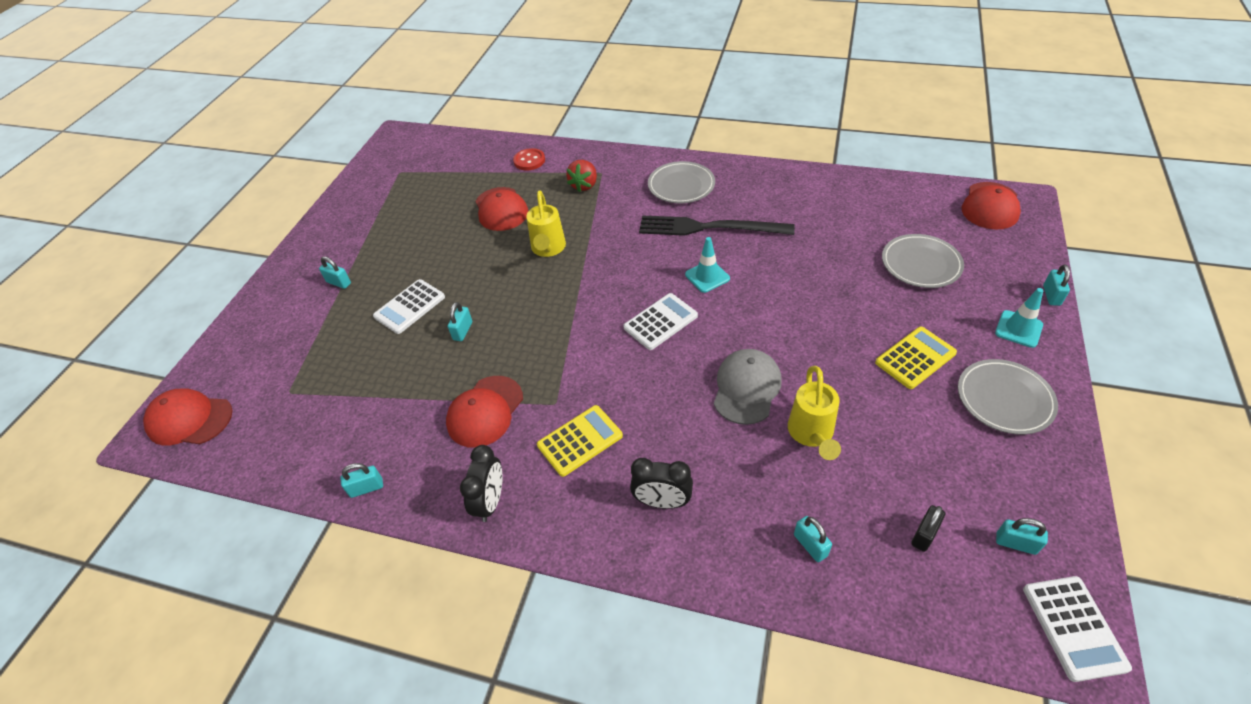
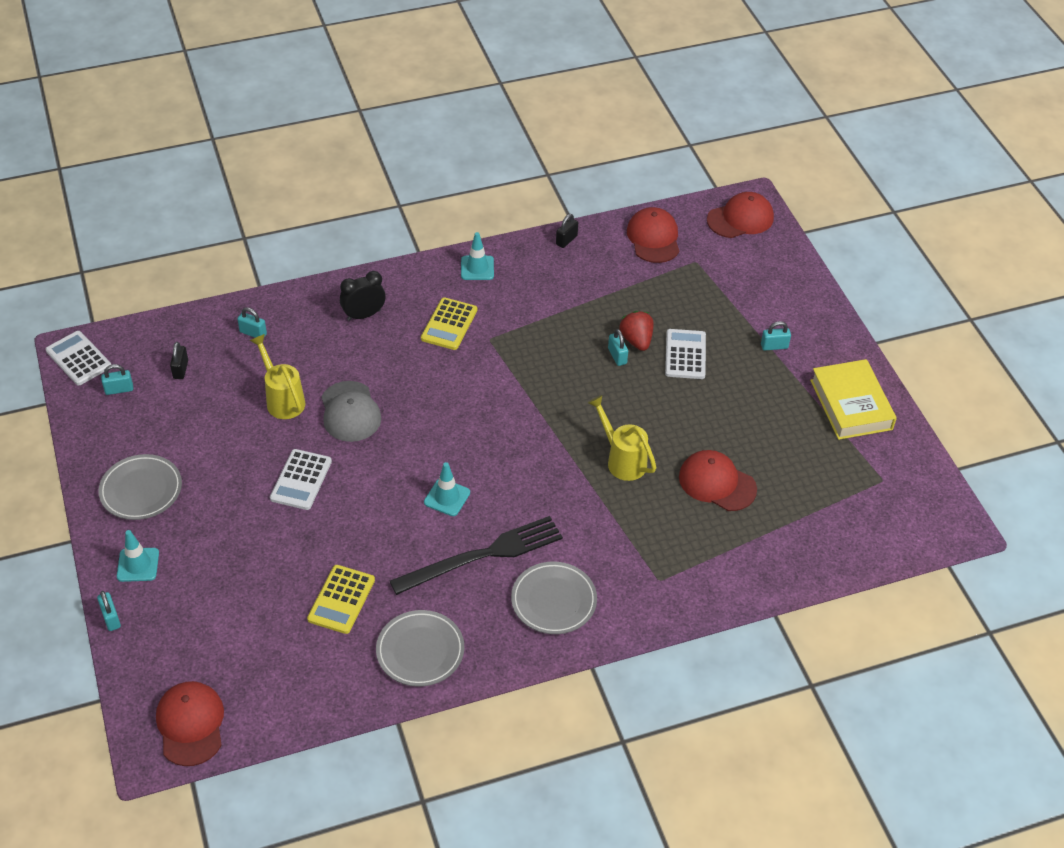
camera: 140 degrees right, 0 degrees up
(351, 220) = (851, 405): none -> yellow book
(366, 488) = (566, 240): turquoise padlock -> black padlock
(485, 411) = (536, 312): red cap -> red cap (653, 238)
(491, 501) = (477, 268): black clock -> turquoise traffic cone
(529, 161) = (758, 560): red button -> none
(584, 185) = (661, 553): red strawberry -> red strawberry (636, 340)
(660, 322) = (458, 435): white calculator -> white calculator (301, 480)
(915, 358) = (223, 496): yellow calculator -> yellow calculator (341, 600)
(920, 264) = (246, 603): grey plate -> grey plate (420, 651)

